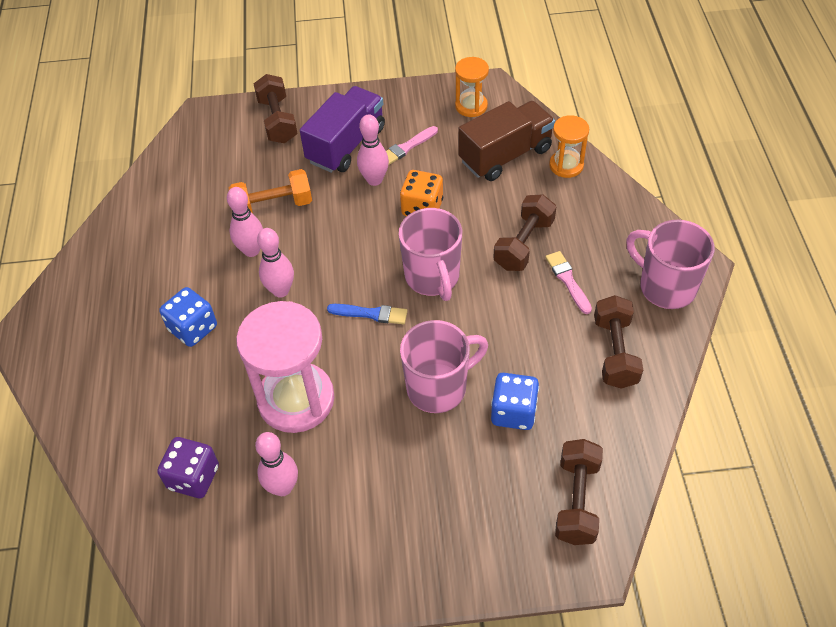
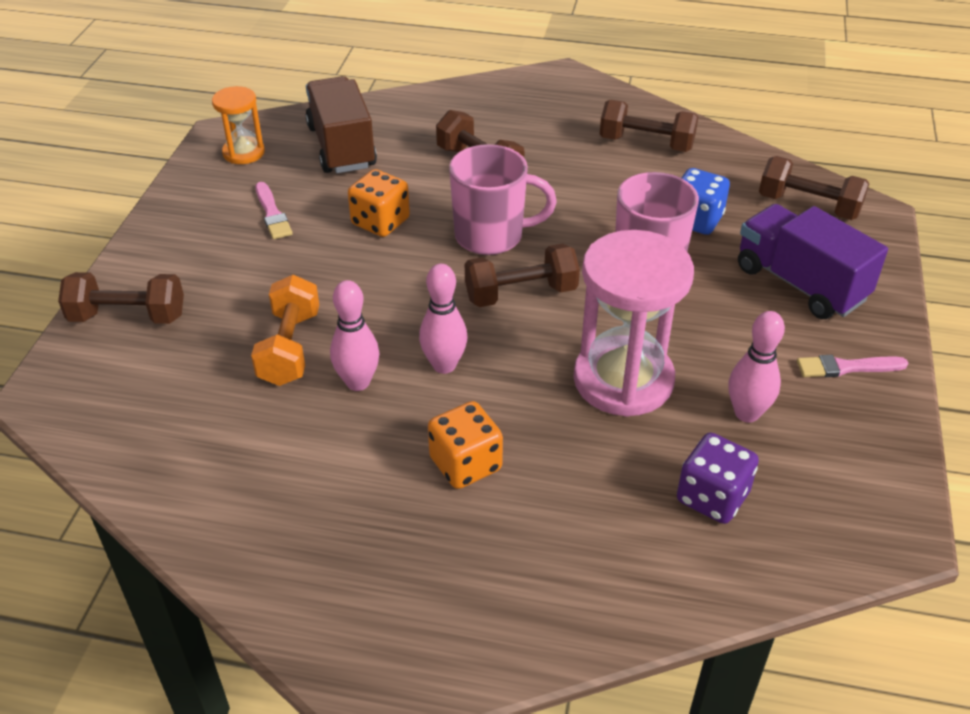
camera: 75 degrees left, 10 degrees down
(193, 328) = (465, 464): blue dice -> orange dice
(346, 145) = (227, 262): purple truck -> purple truck (800, 283)
(371, 314) = (521, 294): blue brush -> brown dumbbell
(374, 180) = (308, 250): pink bowling pin -> none
(566, 165) = (386, 113): orange hourglass -> none
(567, 280) = (544, 149): pink brush -> pink brush (846, 367)
(665, 287) = (581, 97): pink mug -> none

